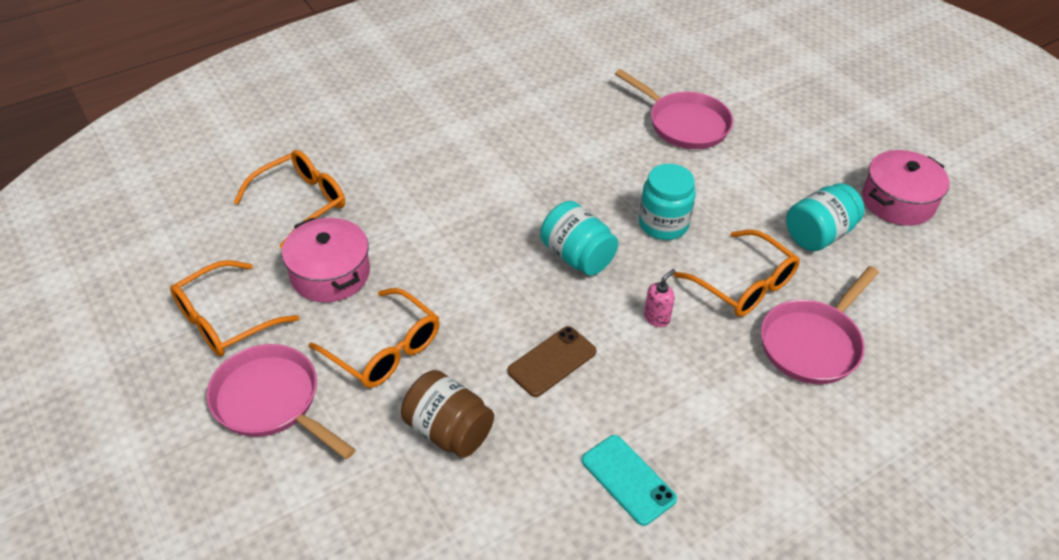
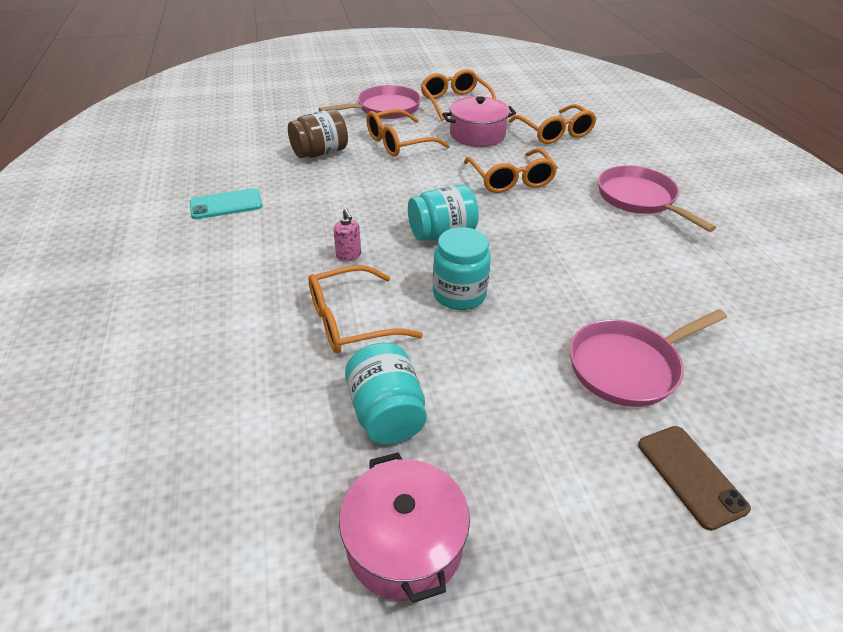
camera: 110 degrees right, 5 degrees down
(440, 223) = (511, 180): none -> orange glasses
(552, 361) = (343, 198): brown phone -> brown phone (691, 476)
(812, 343) = (252, 340): pink pan -> pink pan (639, 199)

